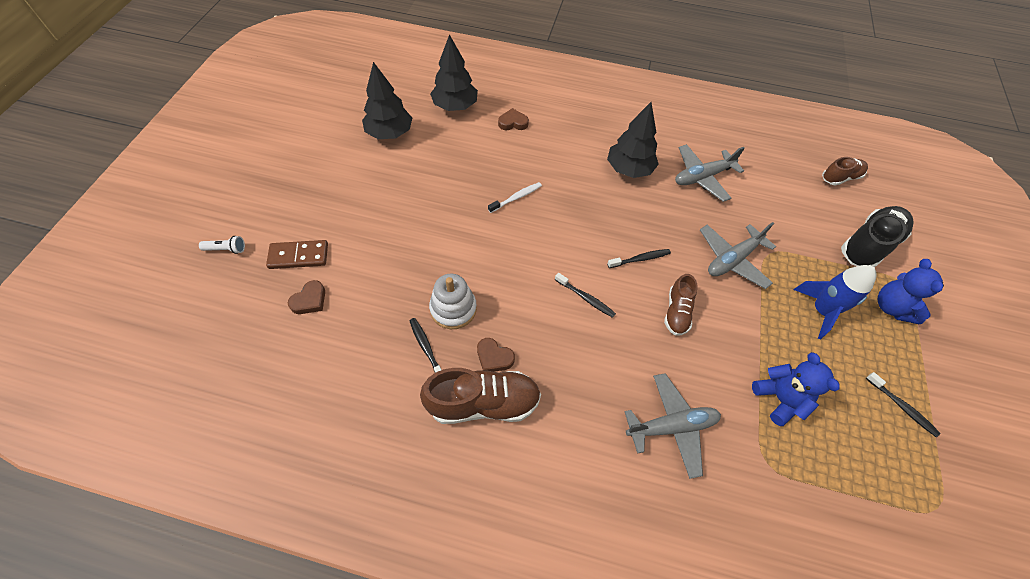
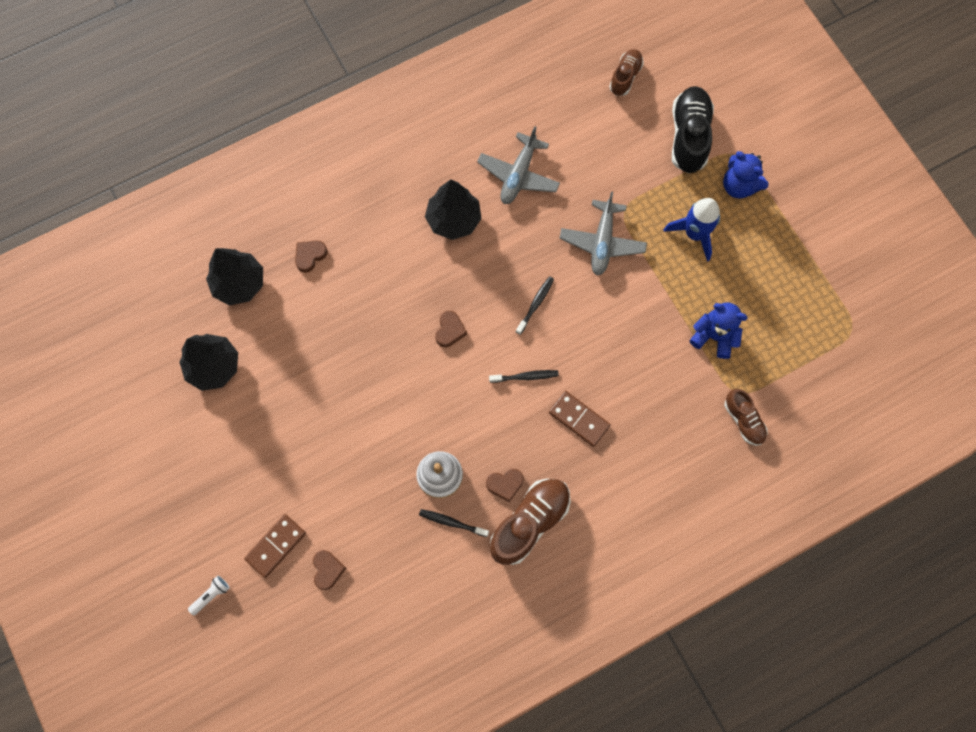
camera: 40 degrees left, 15 degrees up
(516, 198) = (389, 334): white toothbrush -> none
(559, 227) = (450, 330): none -> brown heart
(600, 362) = (579, 419): none -> brown domino
(671, 426) = (662, 422): grey plane -> none
(677, 312) = (598, 328): brown shoe -> brown shoe (743, 420)
(901, 407) = (792, 270): black toothbrush -> none

